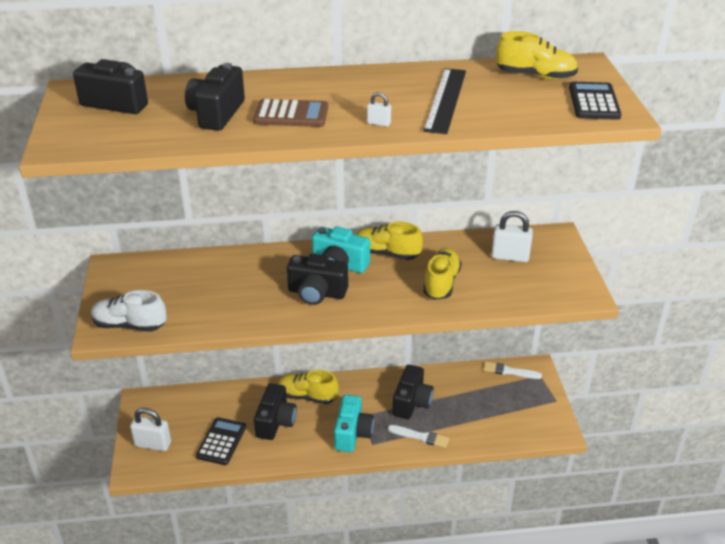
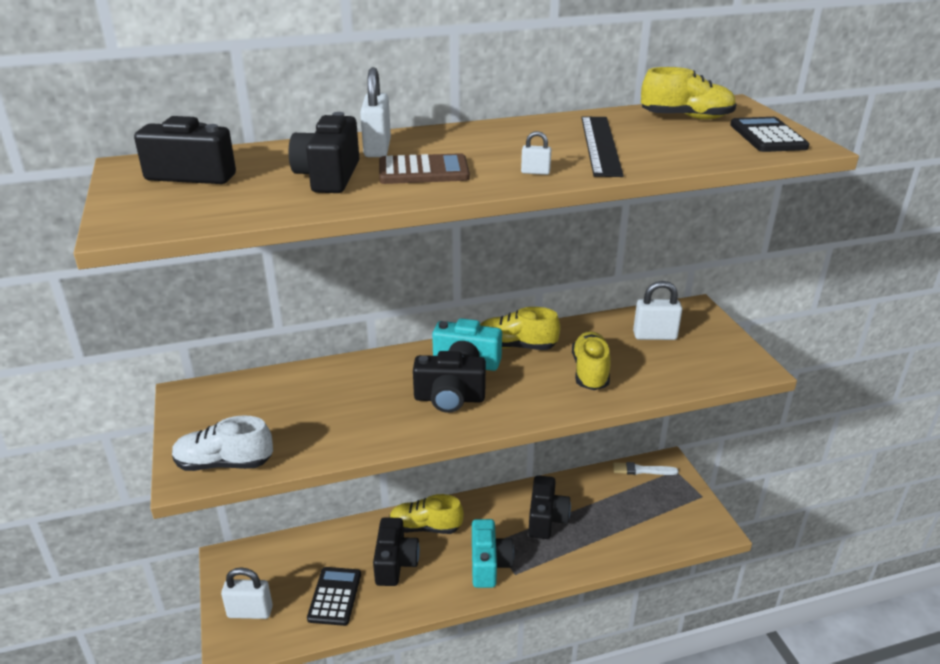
camera: 10 degrees left, 5 degrees down
(264, 89) = (377, 149): none -> white padlock
(420, 437) = (567, 557): white brush -> none

